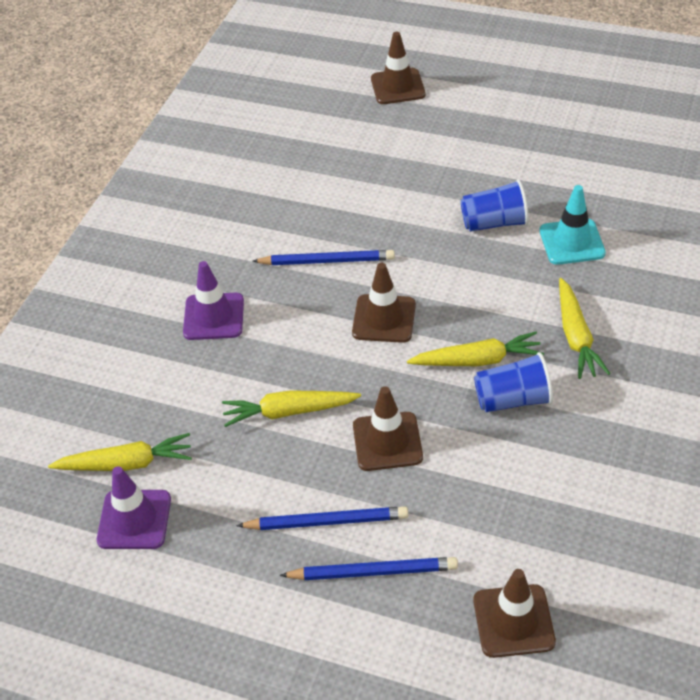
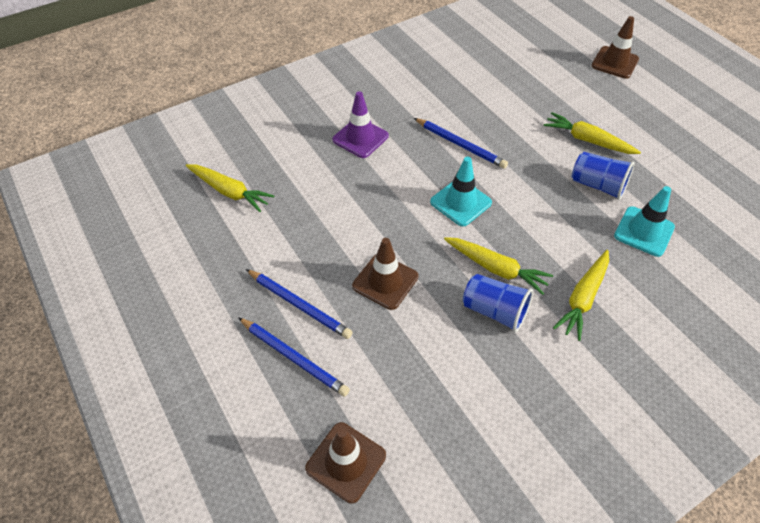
camera: 35 degrees right, 5 degrees up
(134, 520) = (201, 226): purple traffic cone -> none
(289, 412) = (345, 222): yellow carrot -> yellow carrot (587, 140)
(384, 319) = (460, 202): brown traffic cone -> turquoise traffic cone

